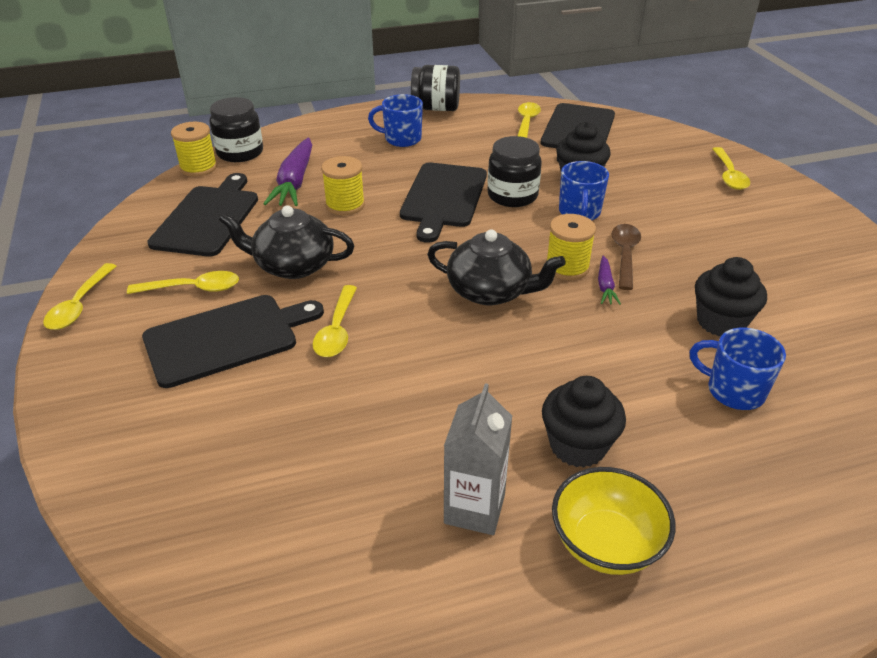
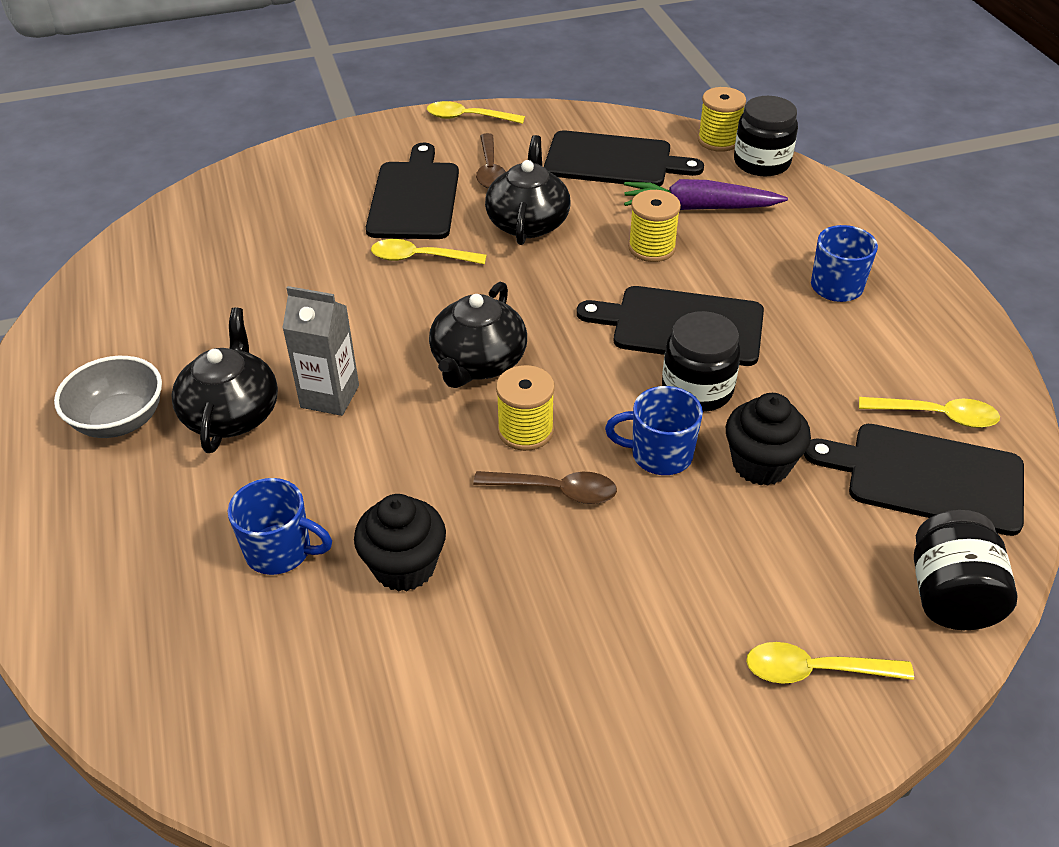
camera: 90 degrees right, 5 degrees up
(193, 288) = (490, 170): yellow spoon -> brown spoon
(226, 338) = (414, 197): black cutting board -> black cutting board turned 150 degrees counterclockwise
(436, 108) = (952, 316): black jar -> black jar (950, 596)
(474, 509) = (180, 345): grey carton -> grey carton (330, 396)
(577, 446) = (232, 413): black cupcake -> black teapot
(605, 286) = (485, 462): purple carrot -> none
(606, 543) = (120, 420): yellow bowl -> grey bowl
(733, 391) = (280, 551): blue mug -> blue mug turned 75 degrees clockwise

